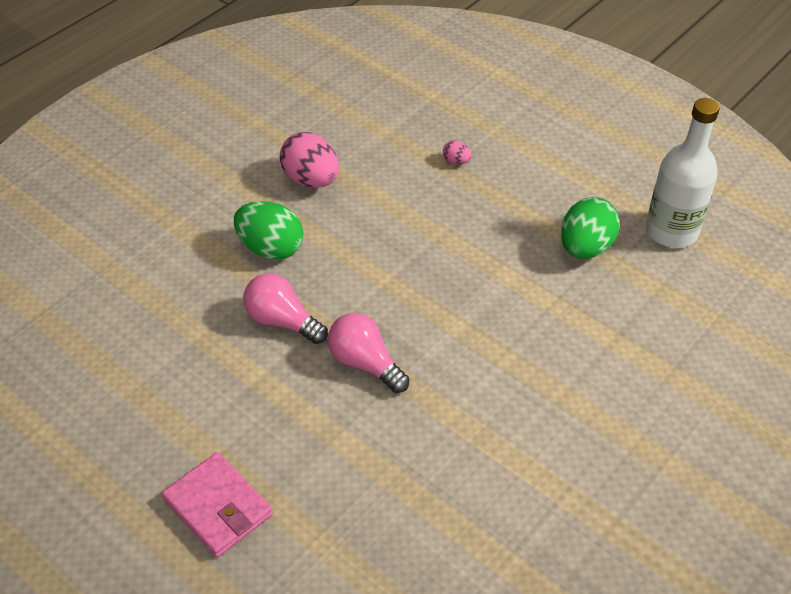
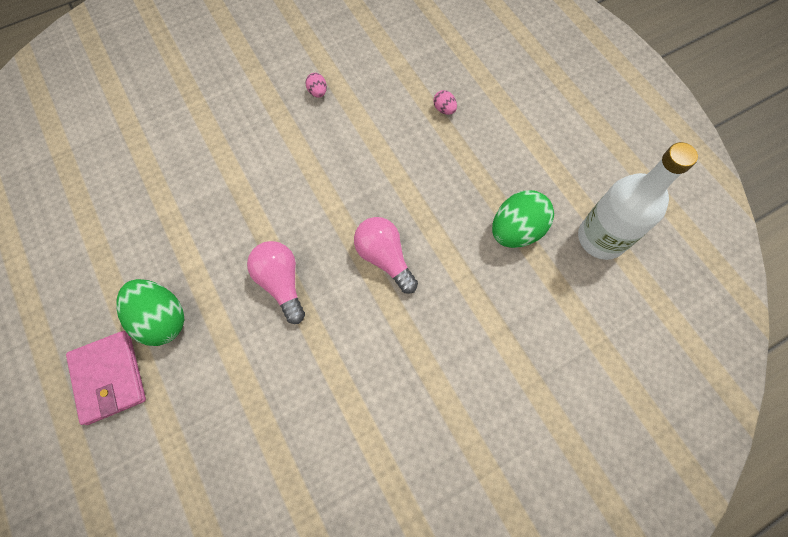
camera: 20 degrees right, 20 degrees up
(271, 248) = (257, 148): green egg -> green egg (162, 319)
(282, 321) = (235, 220): pink light bulb -> pink light bulb (384, 258)
(311, 180) = (317, 92): pink egg -> pink egg, size x0.46

